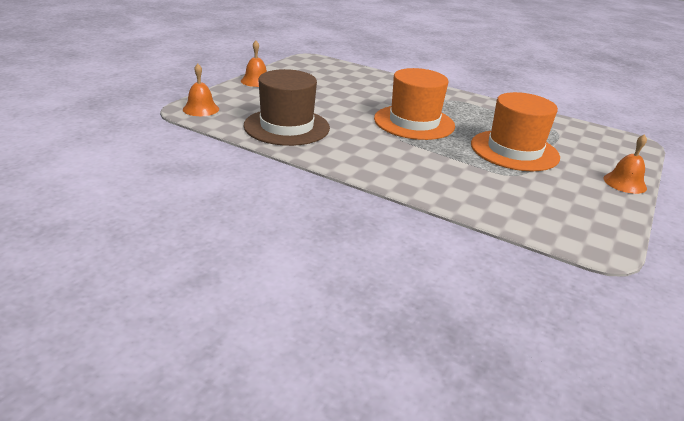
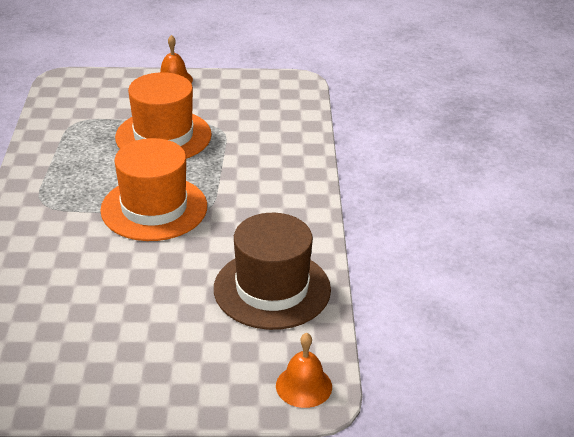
camera: 120 degrees left, 5 degrees up
(256, 81) = (142, 396): orange bell -> none

